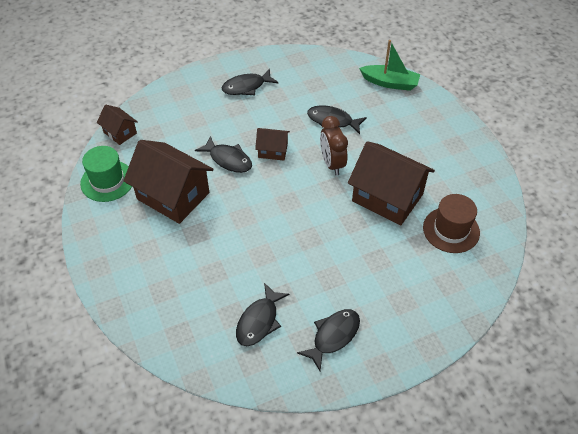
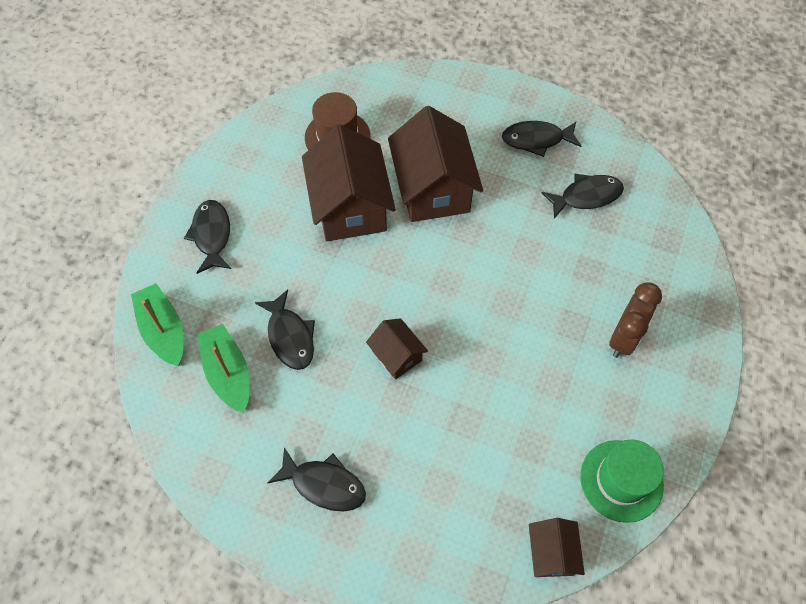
camera: 135 degrees left, 10 degrees up
(173, 196) = (559, 391): brown house -> brown house (433, 189)
(228, 159) = (456, 387): black fish -> black fish (212, 235)
(332, 164) = (355, 285): brown clock -> brown clock (624, 338)
(339, 90) = (228, 373): none -> green boat

